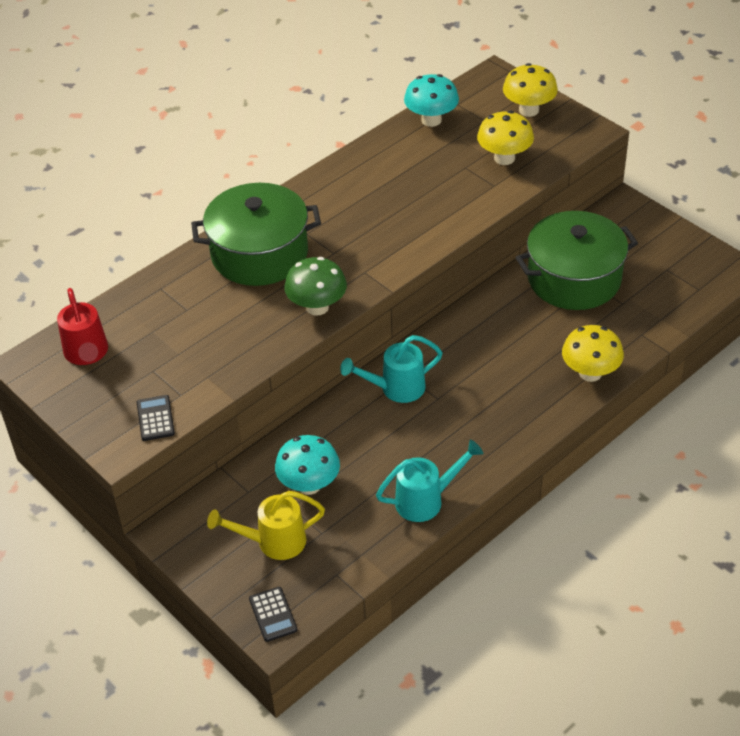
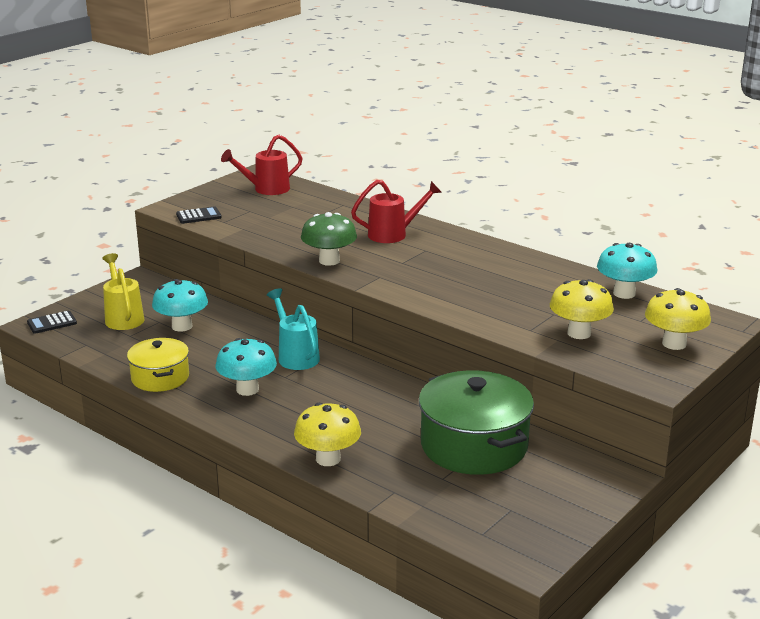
camera: 80 degrees right, 20 degrees down
(259, 254) = (393, 234): green pot -> red watering can
(426, 500) = (160, 378): turquoise watering can -> yellow pot
(460, 428) = (247, 389): none -> turquoise mushroom

